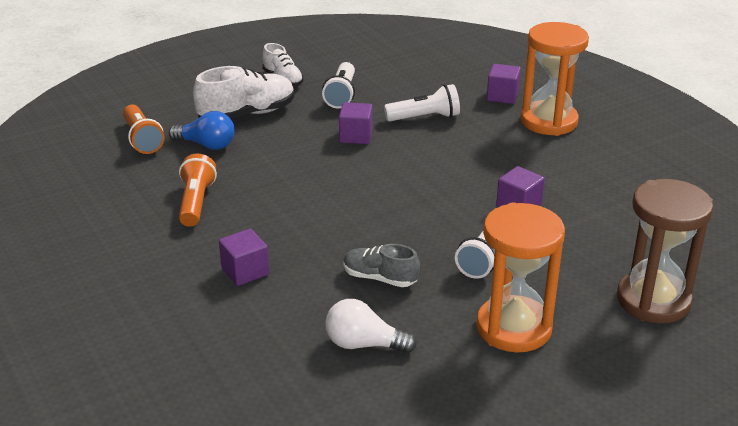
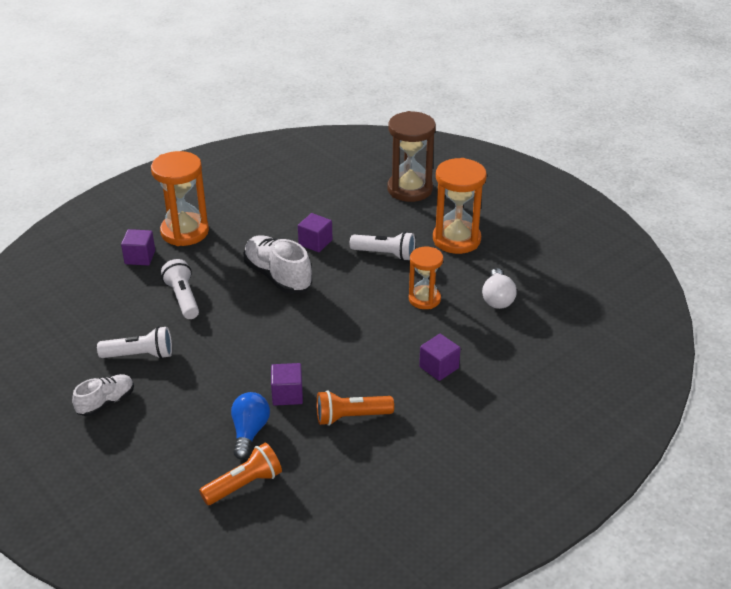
camera: 100 degrees left, 5 degrees up
(247, 114) = (184, 415): white shoe -> white shoe (278, 276)
(356, 136) = (221, 336): purple cube -> purple cube (287, 395)
(380, 278) = (424, 299): grey shoe -> orange hourglass

